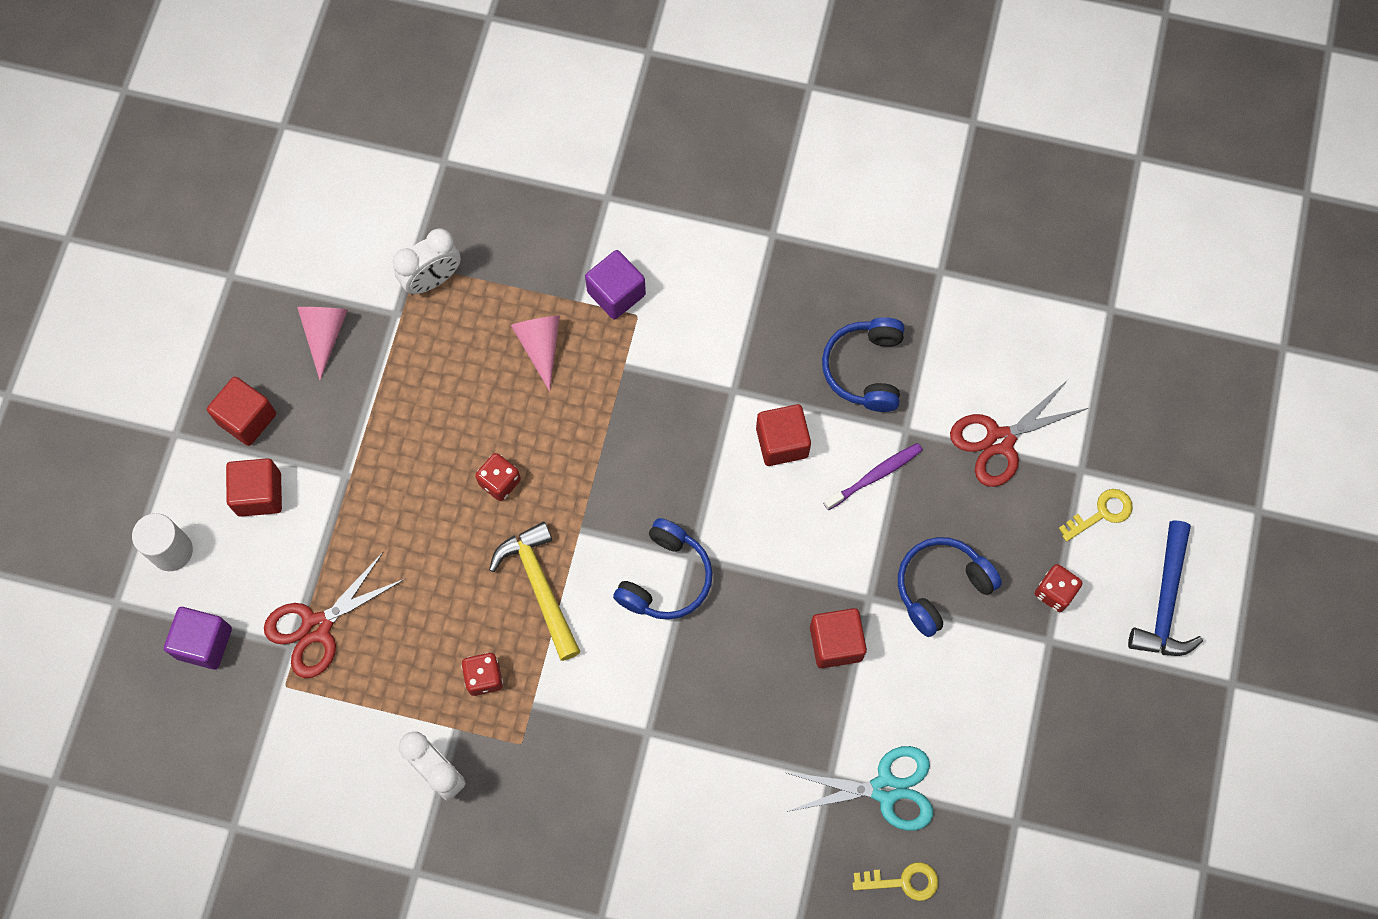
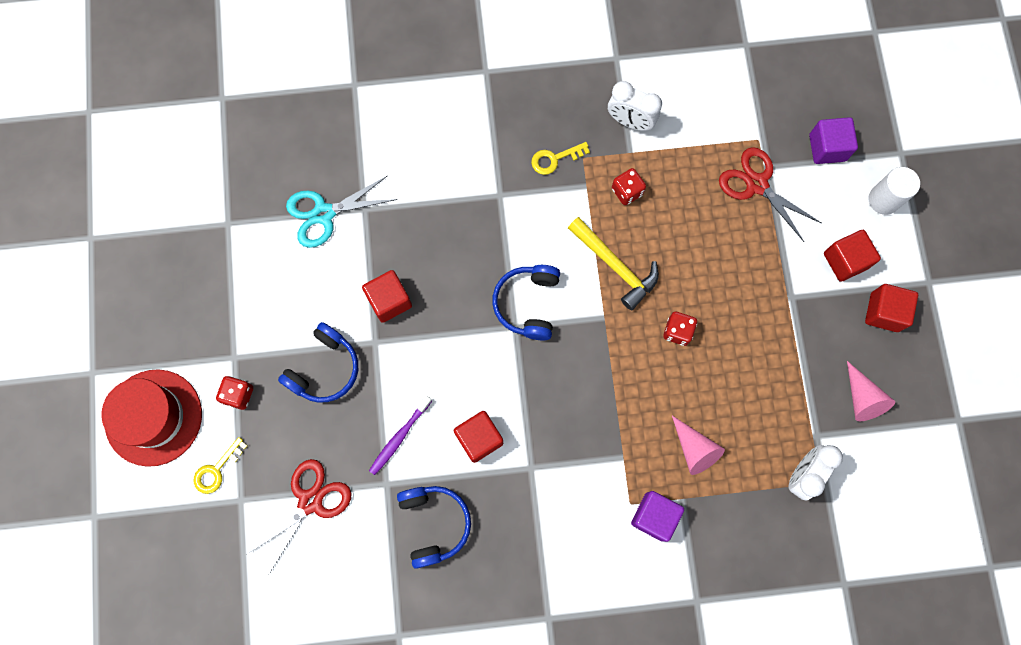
camera: 160 degrees right, 5 degrees up
(317, 627) = (757, 184): red scissors -> red scissors turned 75 degrees counterclockwise
(903, 881) = (294, 159): yellow key -> yellow key (555, 159)
(1165, 601) = (153, 417): blue hammer -> red hat

